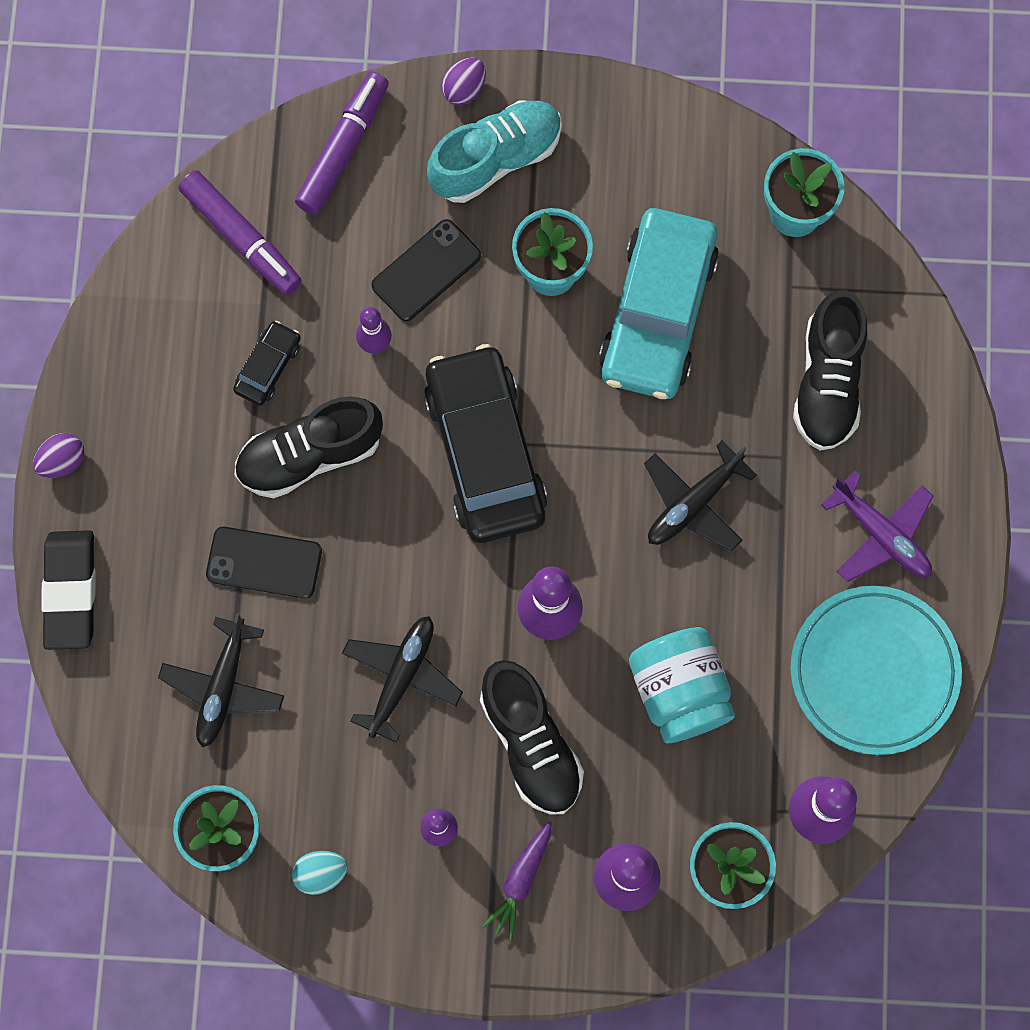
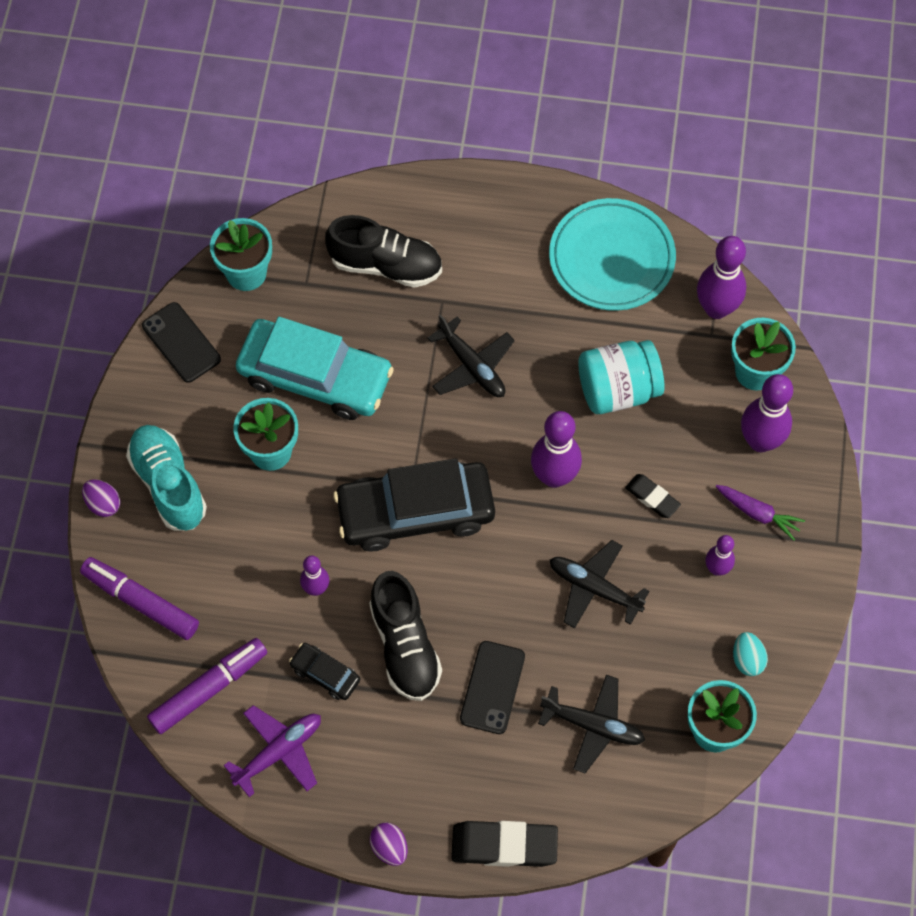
camera: 85 degrees left, 10 degrees down
(426, 270) = (257, 545): black phone -> black phone (181, 343)
(530, 743) = (652, 498): black shoe -> black eraser
(881, 534) = (508, 242): purple plane -> purple plane (279, 751)

